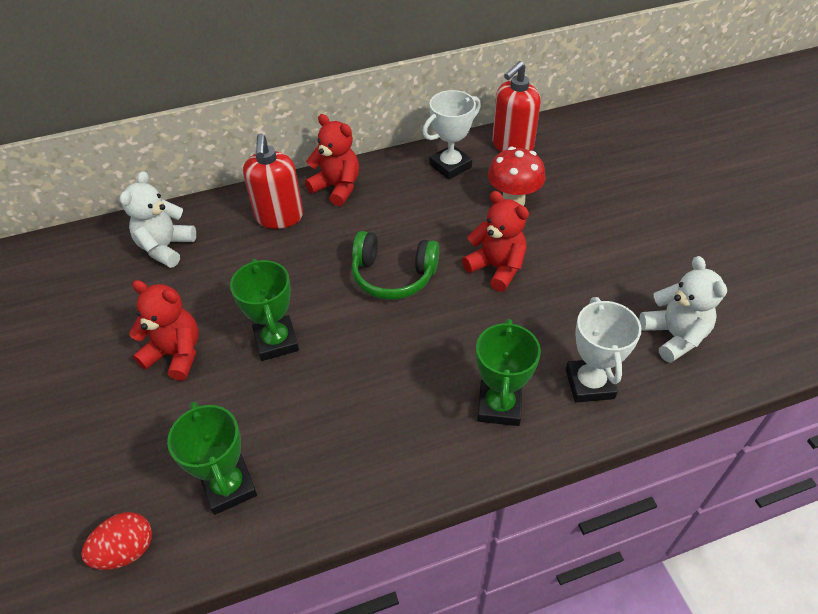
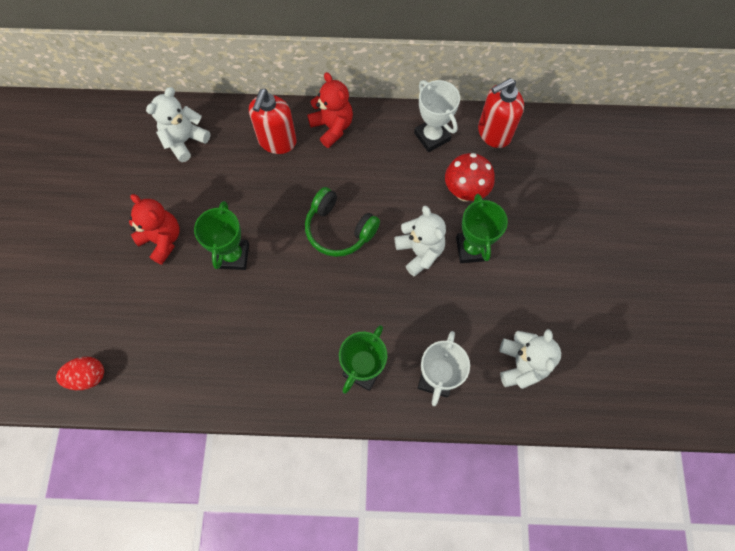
camera: 20 degrees right, 20 degrees up
(229, 487) = (163, 357): green trophy -> green trophy (472, 249)
(450, 166) = (432, 137): white trophy -> white trophy turned 75 degrees clockwise
(496, 268) = (419, 252): red teddy bear -> white teddy bear

